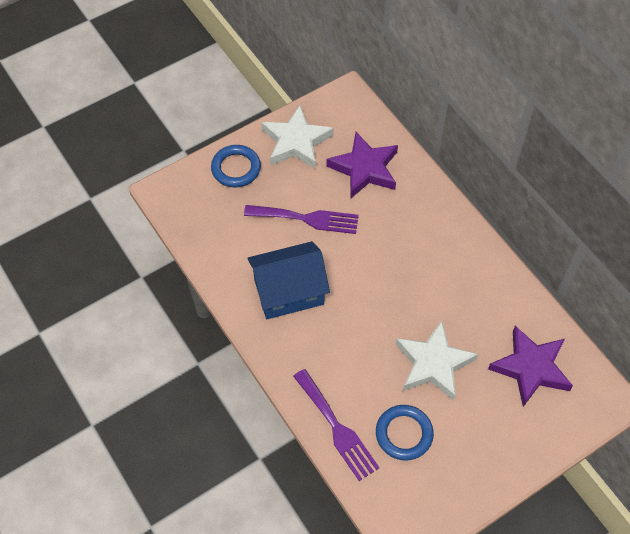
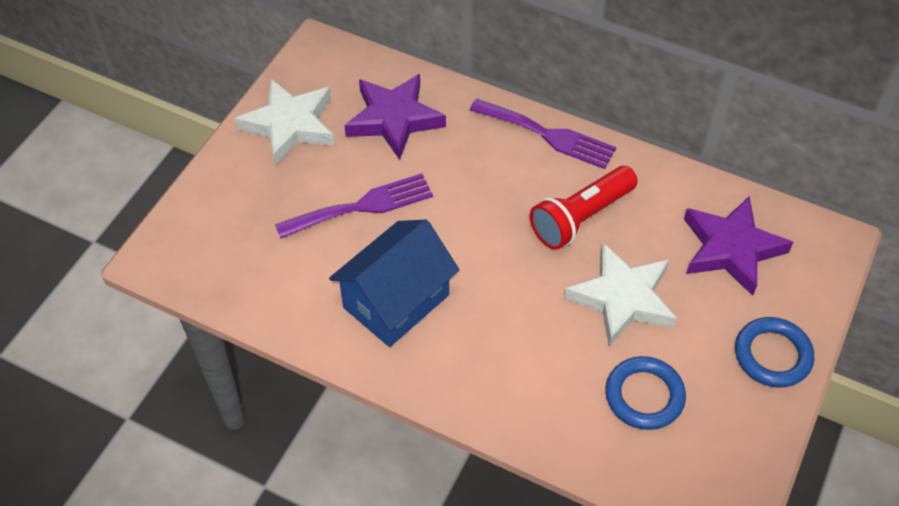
camera: 30 degrees left, 5 degrees down
(236, 168) = (233, 188): blue ring -> blue ring (772, 355)
(337, 428) = (562, 431): purple fork -> purple fork (548, 135)
(443, 296) = (581, 217): none -> red flashlight

